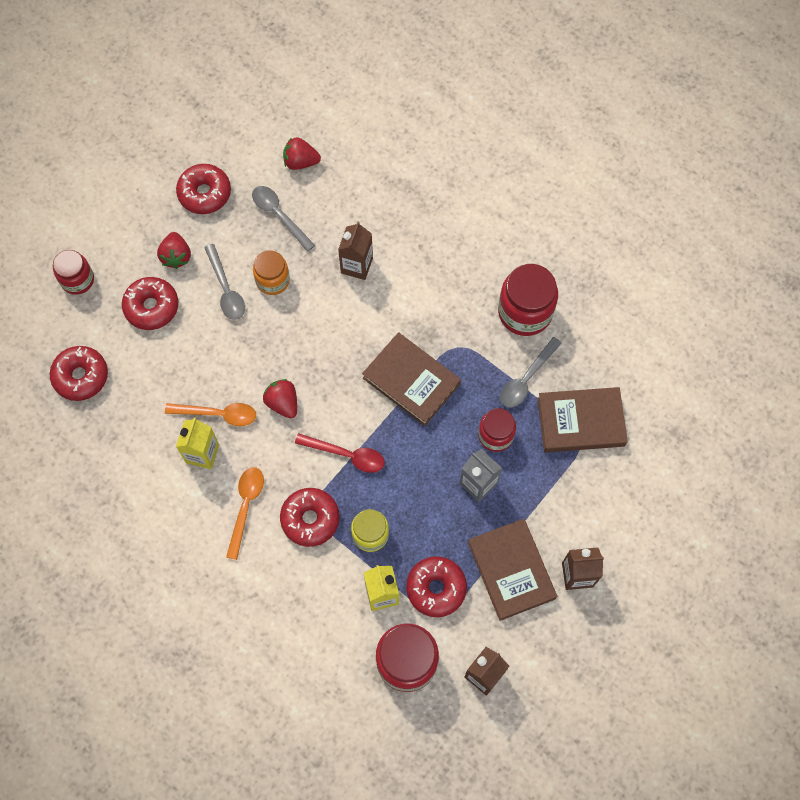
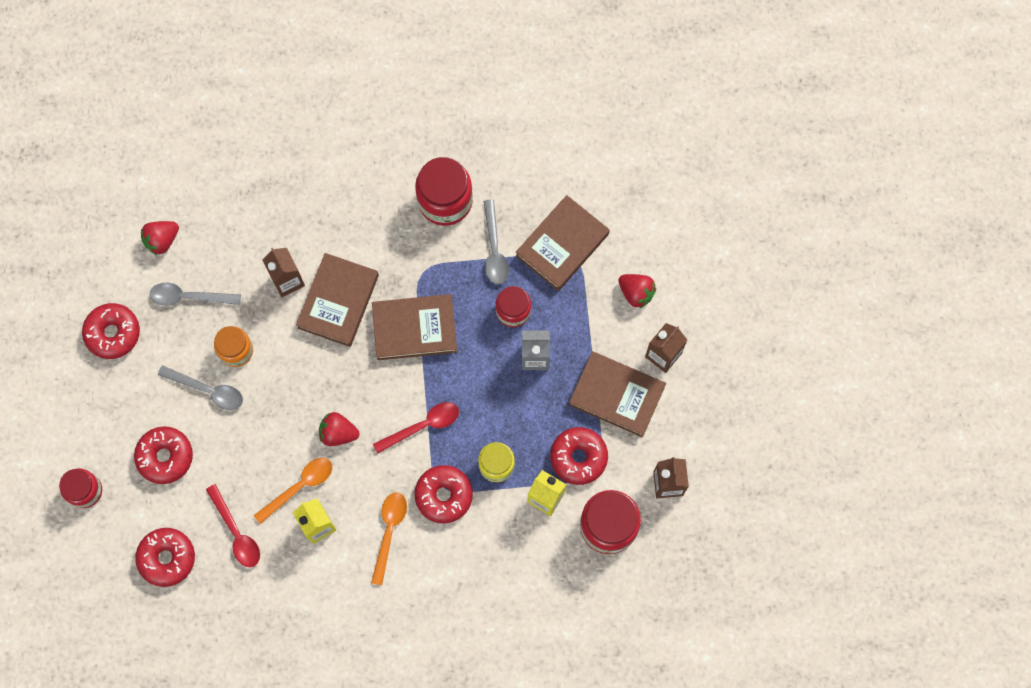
camera: 45 degrees left, 5 degrees up
(143, 404) = (236, 532): none -> red spoon
(176, 256) = (143, 401): red strawberry -> red strawberry (636, 293)
(246, 507) = (389, 532): orange spoon -> orange spoon turned 45 degrees clockwise
(377, 312) = (338, 301): none -> brown book

